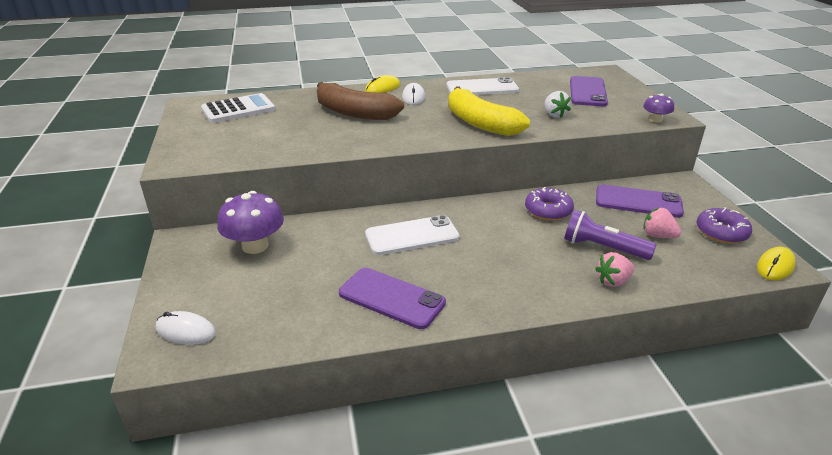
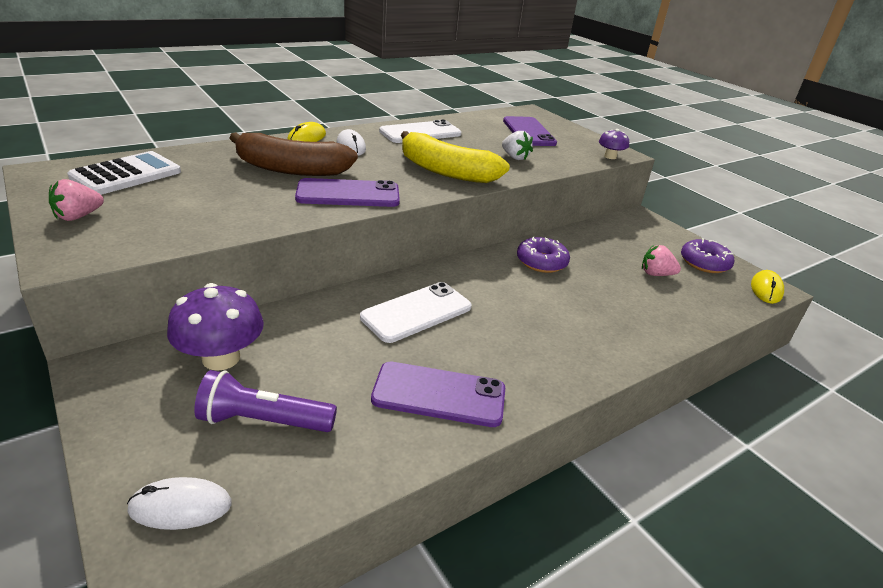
camera: 25 degrees left, 0 degrees up
(603, 248) = (617, 294): purple flashlight -> purple flashlight (263, 421)
(613, 281) = (649, 329): pink strawberry -> pink strawberry (78, 216)
(638, 202) = (617, 242): purple phone -> purple phone (348, 194)

